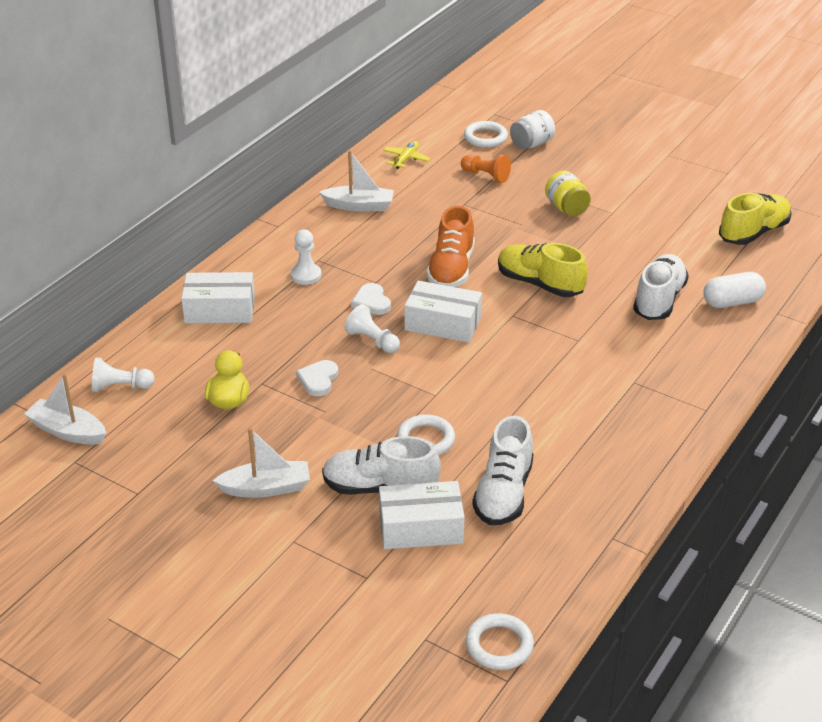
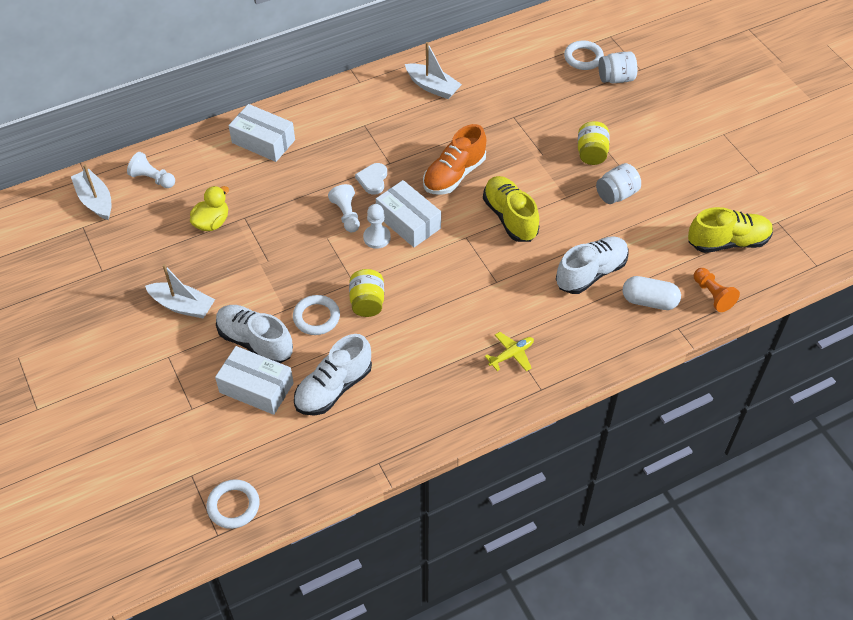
camera: 30 degrees right, 15 degrees up
(306, 275) = (345, 136): white pawn -> white pawn (377, 237)
(318, 380) = (283, 232): white heart -> none
(406, 159) = (503, 55): yellow plane -> yellow plane (511, 354)
(467, 406) = (367, 302): none -> yellow jar
(486, 175) = (553, 96): orange pawn -> orange pawn (712, 295)
(620, 231) = (616, 194): none -> white jar

